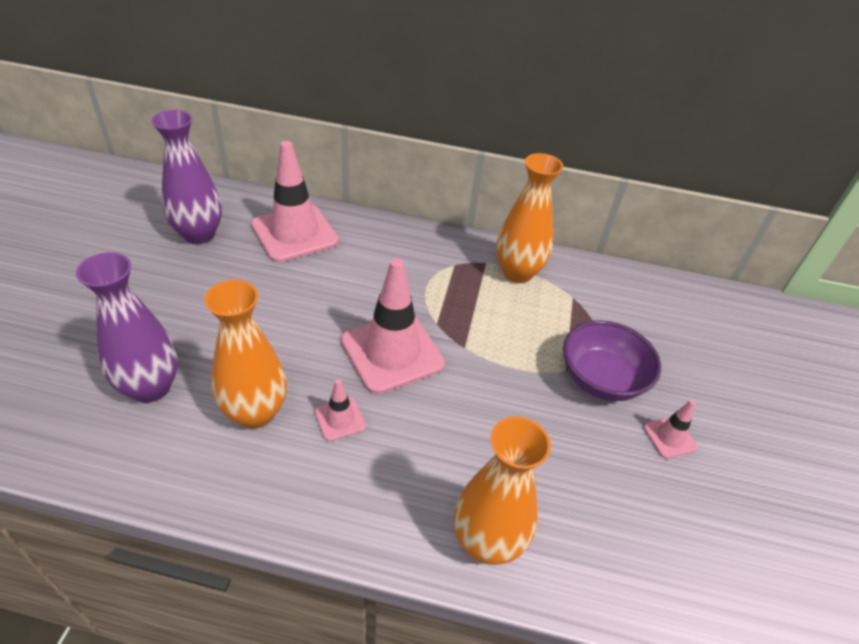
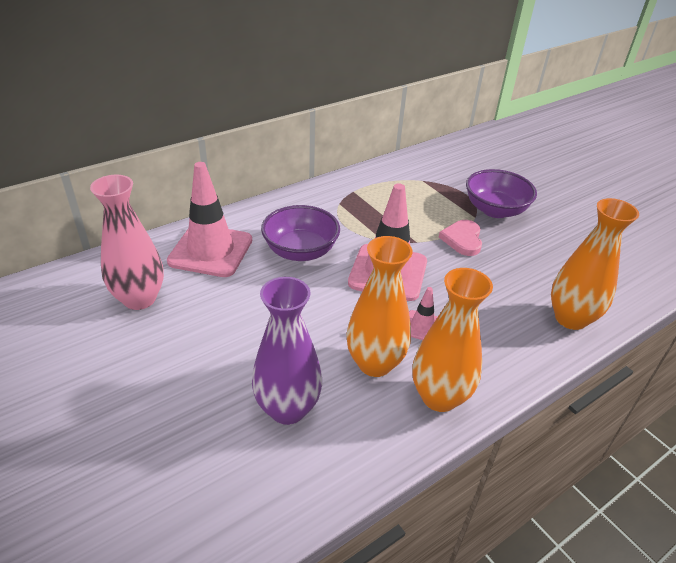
camera: 45 degrees left, 5 degrees down
(199, 235) = (139, 299): purple vase -> pink vase
(355, 281) = (300, 251): none -> purple bowl
(512, 379) = (462, 239): none -> pink heart
(517, 273) = (377, 186): orange vase -> orange vase (439, 397)
(669, 437) = (556, 214): pink traffic cone -> none

